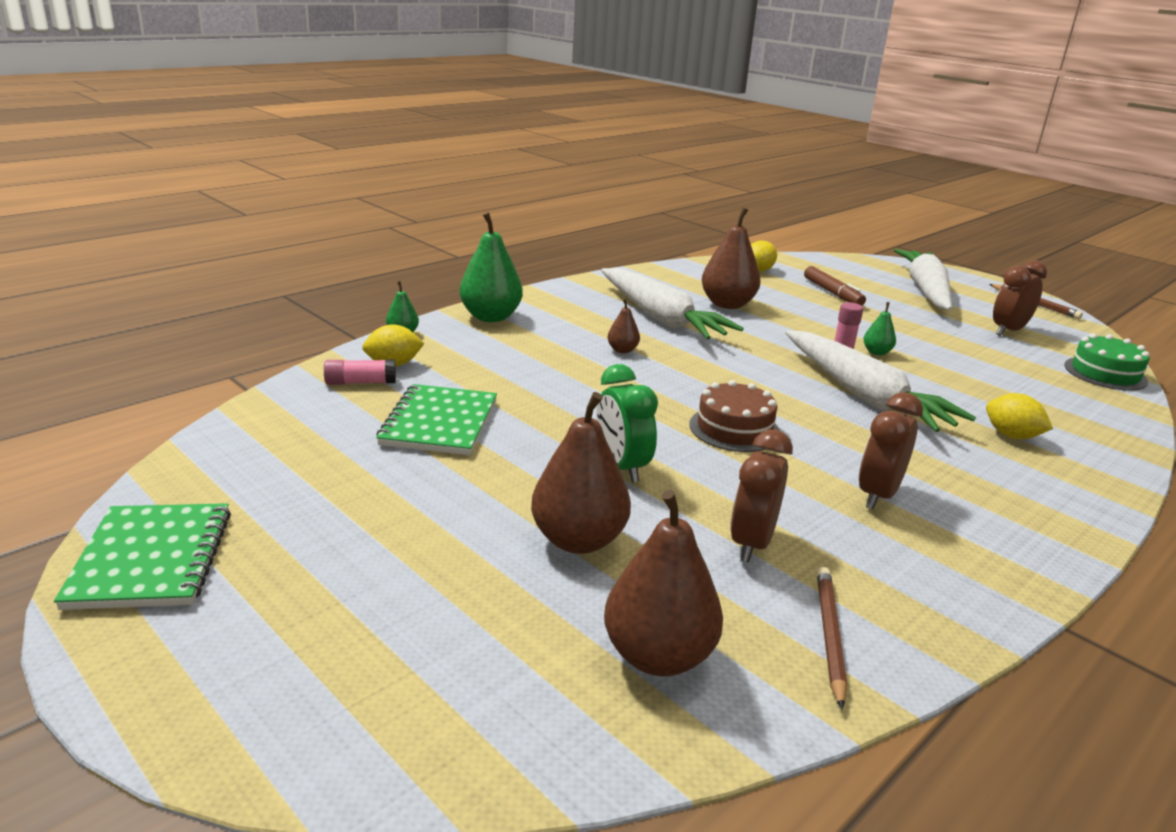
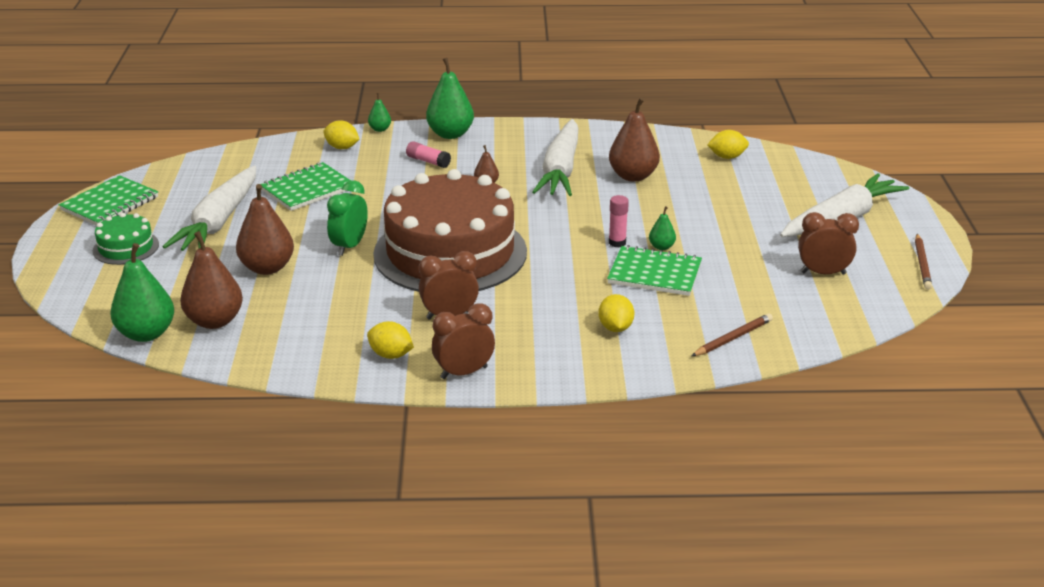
camera: 45 degrees right, 5 degrees up
(360, 382) = (308, 153): pink glue stick -> pink glue stick (428, 161)
(601, 744) = (146, 334): none -> green pear
(734, 429) = (450, 253): brown cake -> brown cake, size x2.37
(751, 543) = (337, 304): brown clock -> brown clock (464, 372)
(829, 635) = (292, 349): brown pencil -> brown pencil (733, 338)
(832, 293) = (745, 194): brown marker -> none
(863, 395) = (578, 267): white carrot -> white carrot (219, 221)
(923, 376) = (654, 274): none -> green notebook
(931, 573) = (391, 355): none -> yellow lemon
(1105, 373) = (815, 329): green cake -> green cake (126, 247)

